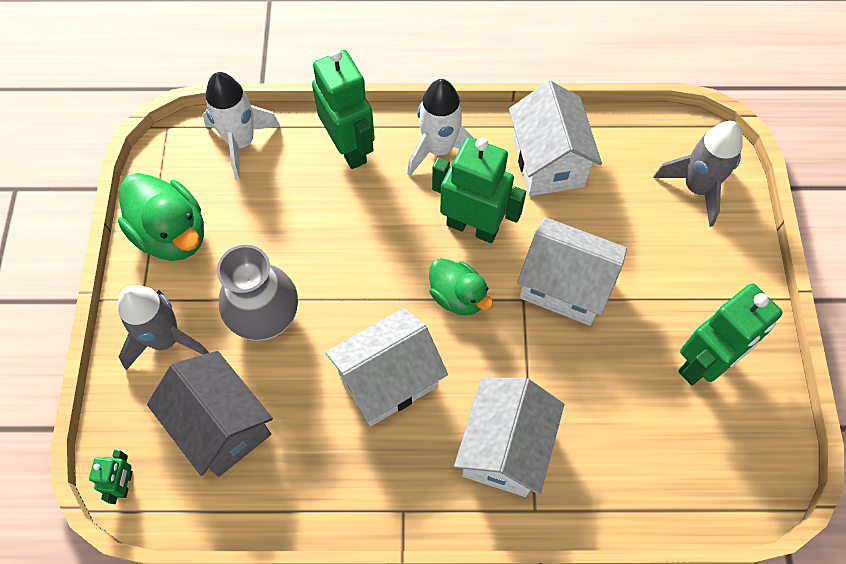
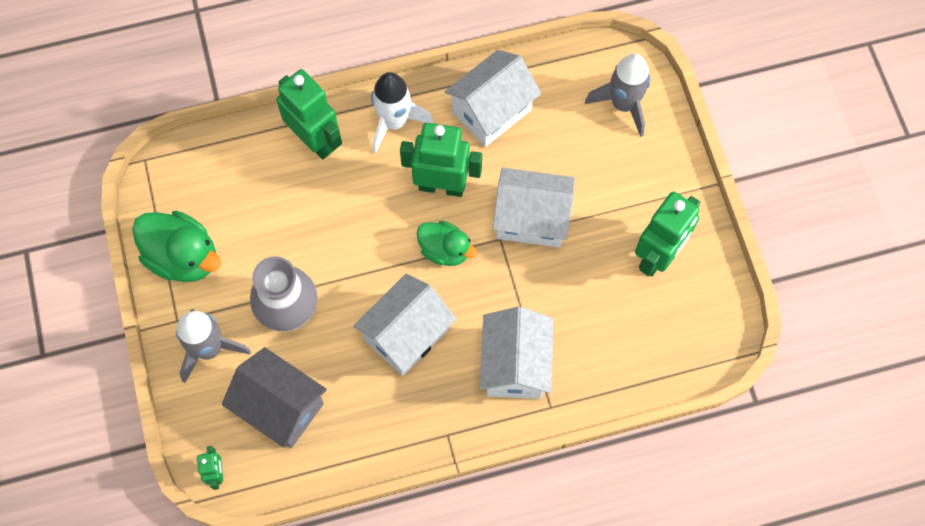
camera: 15 degrees left, 5 degrees up
(241, 143) = (216, 158): white rocket -> none
(548, 162) = (491, 111): white house -> white house turned 75 degrees clockwise

